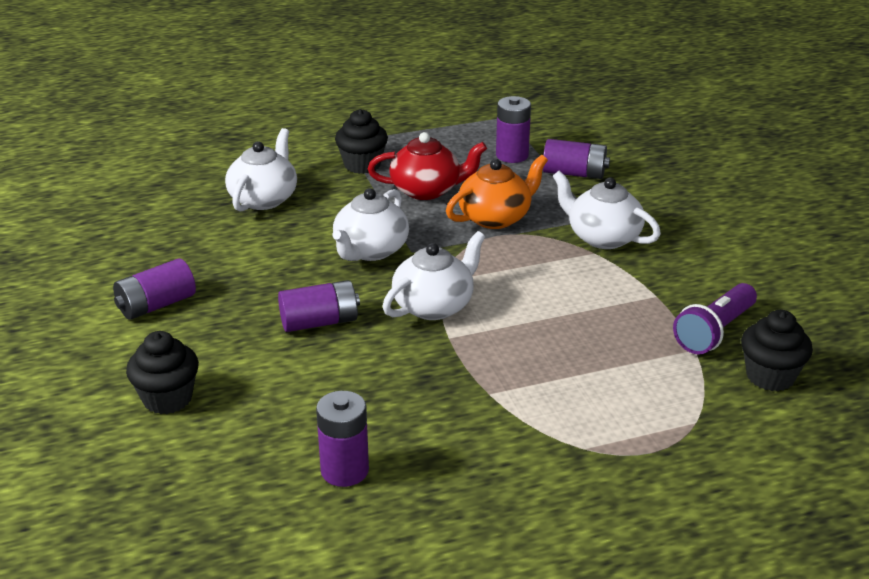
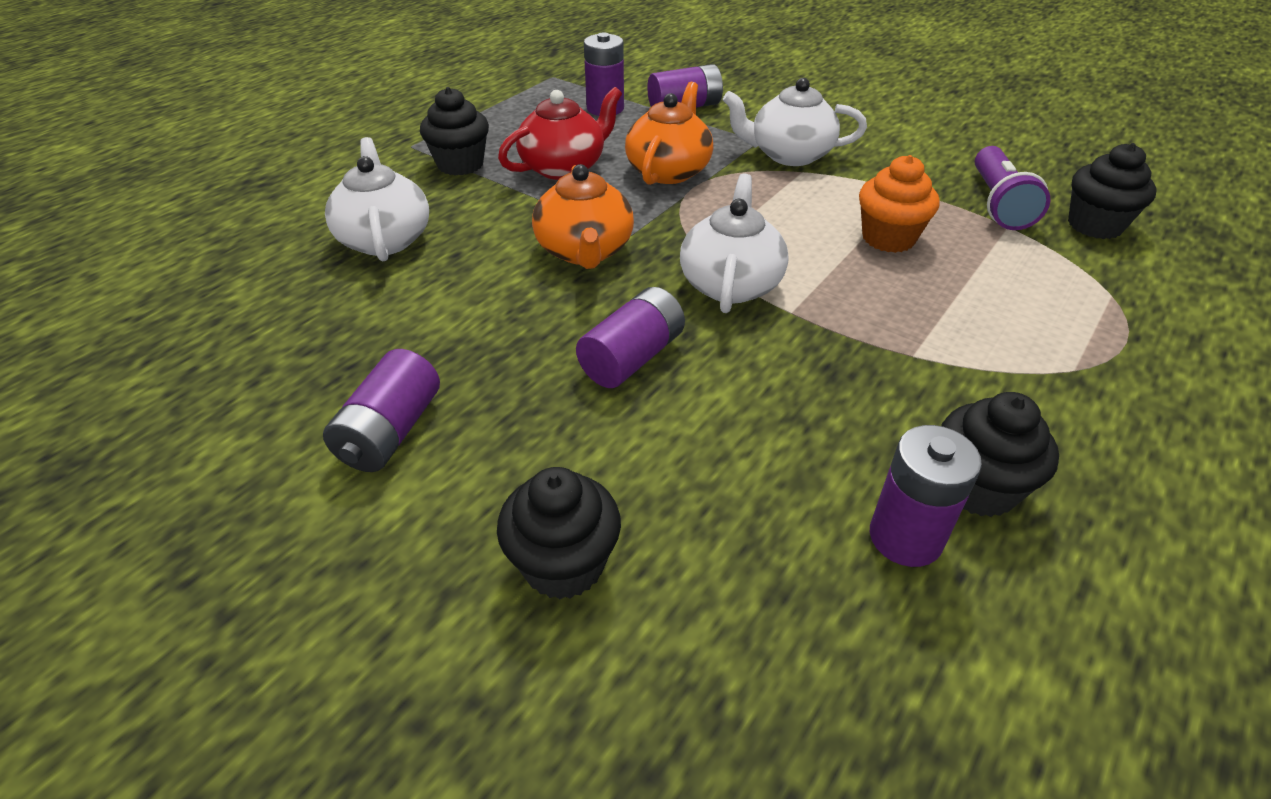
camera: 35 degrees left, 10 degrees up
(370, 250) = (585, 251): white teapot -> orange teapot
(419, 471) = (977, 487): none -> black cupcake
(586, 321) = (888, 238): none -> orange cupcake

